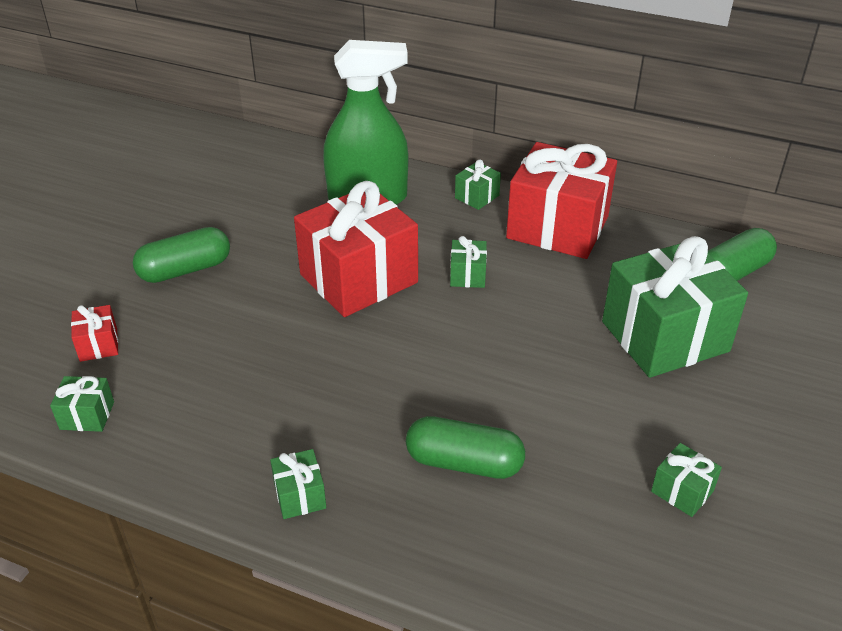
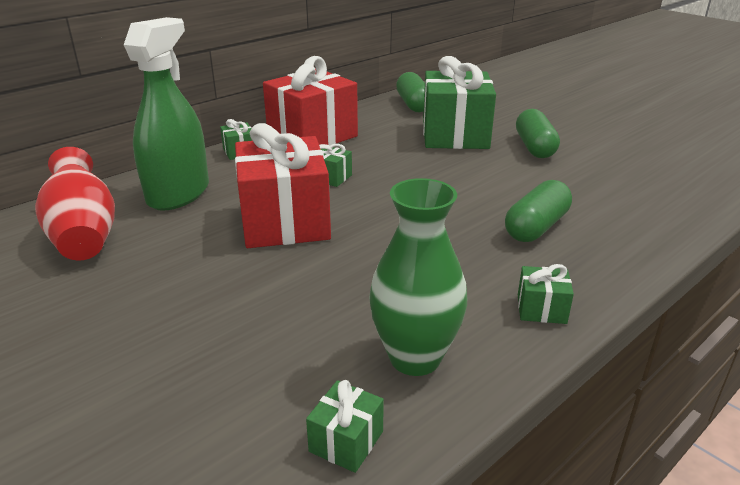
camera: 65 degrees left, 10 degrees down
(98, 345) = (222, 411): red gift -> none
(185, 270) = (156, 317): green capsule -> green capsule (534, 147)
(191, 425) = (415, 358): none -> green vase
(273, 184) = (84, 234): none -> red vase
(682, 491) = (592, 166): green gift -> none

